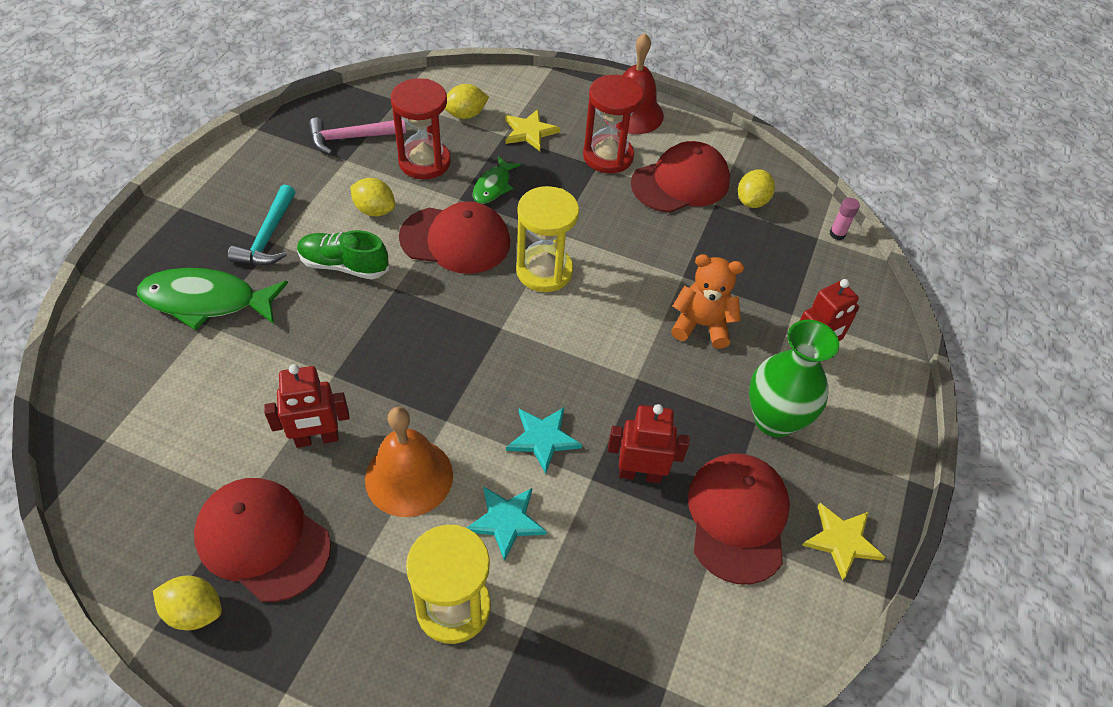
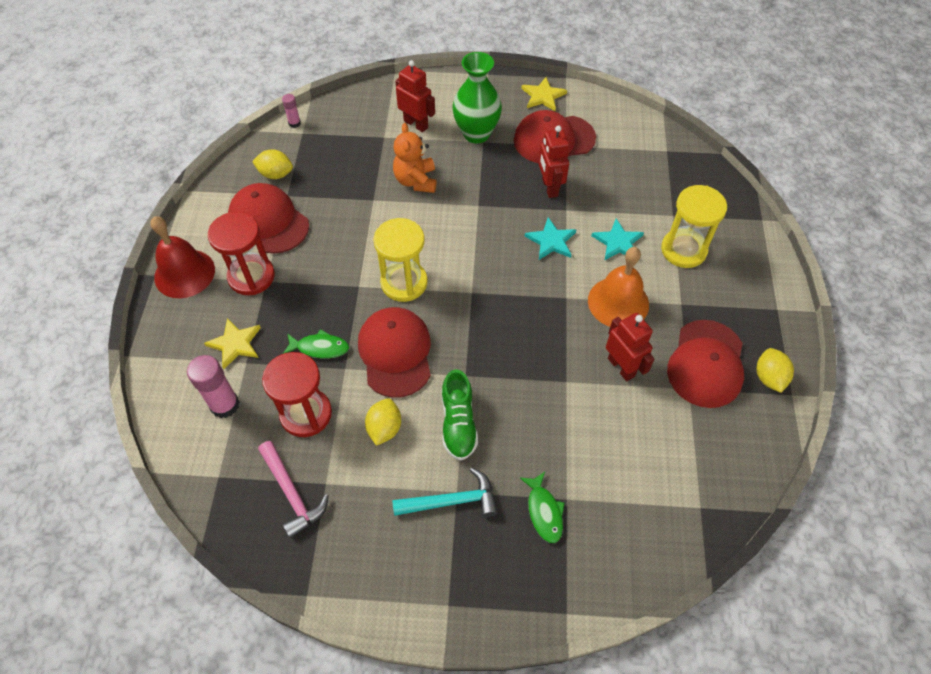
camera: 105 degrees left, 5 degrees up
(206, 301) = (544, 511): green fish -> green fish, size x0.55
(465, 115) = (225, 405): yellow lemon -> pink glue stick

